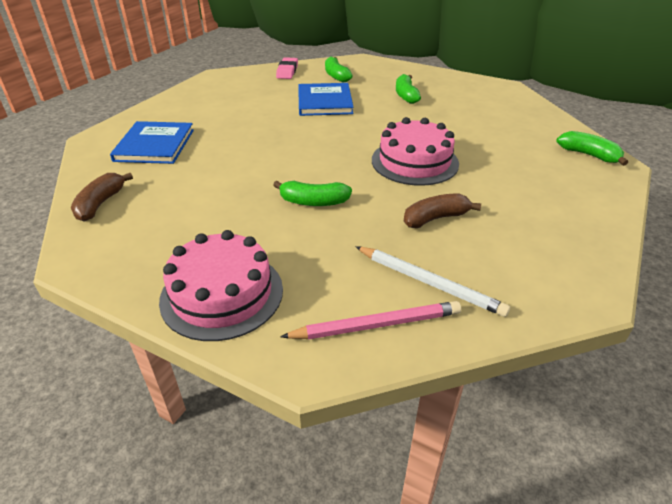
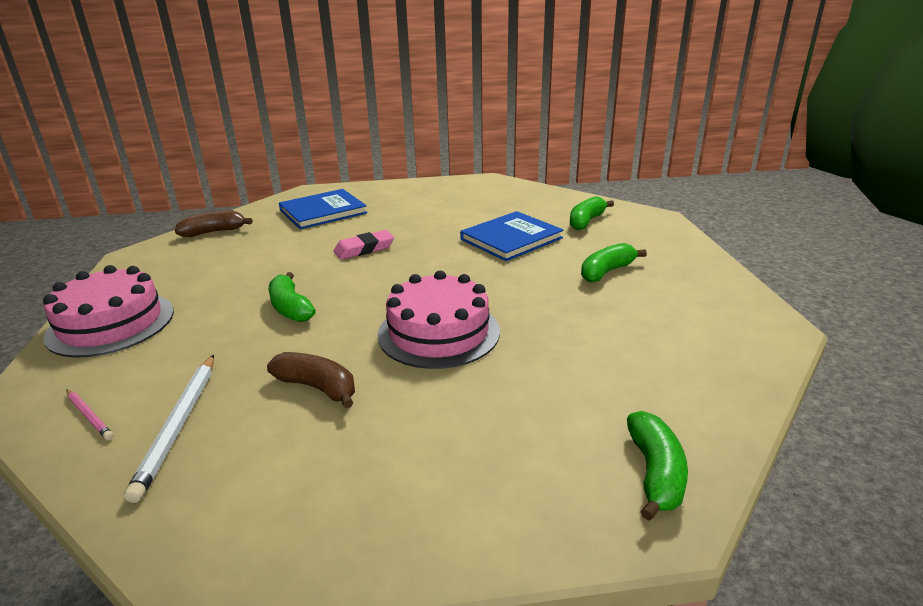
camera: 55 degrees right, 10 degrees down
(287, 71) = (551, 199): pink eraser -> pink eraser (364, 249)
(376, 325) = (89, 416): pink pencil -> pink pencil, size x0.54

